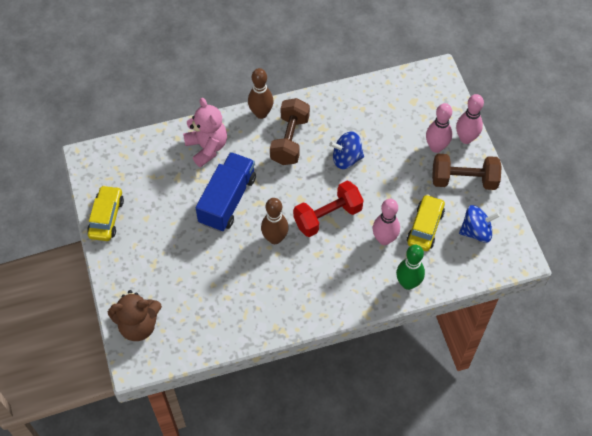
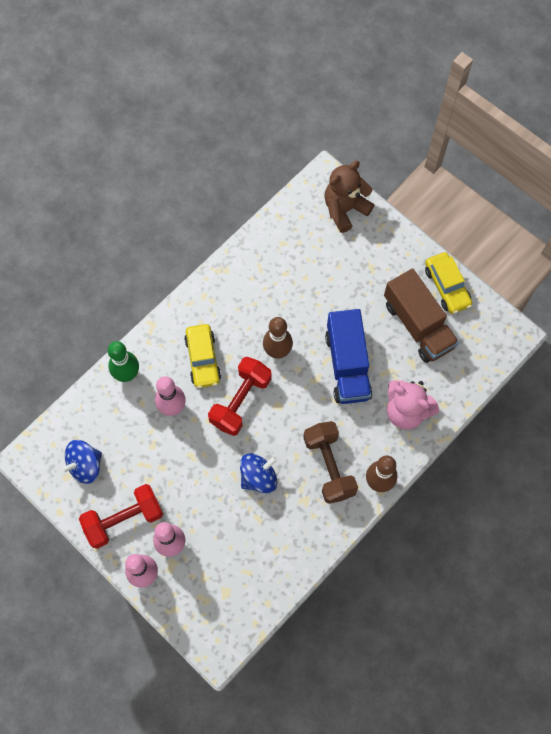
camera: 150 degrees right, 10 degrees up
(151, 201) = (418, 325): none -> brown truck
(425, 227) = (138, 442): yellow car -> yellow car (203, 359)
(464, 180) = (124, 519): brown dumbbell -> red dumbbell

